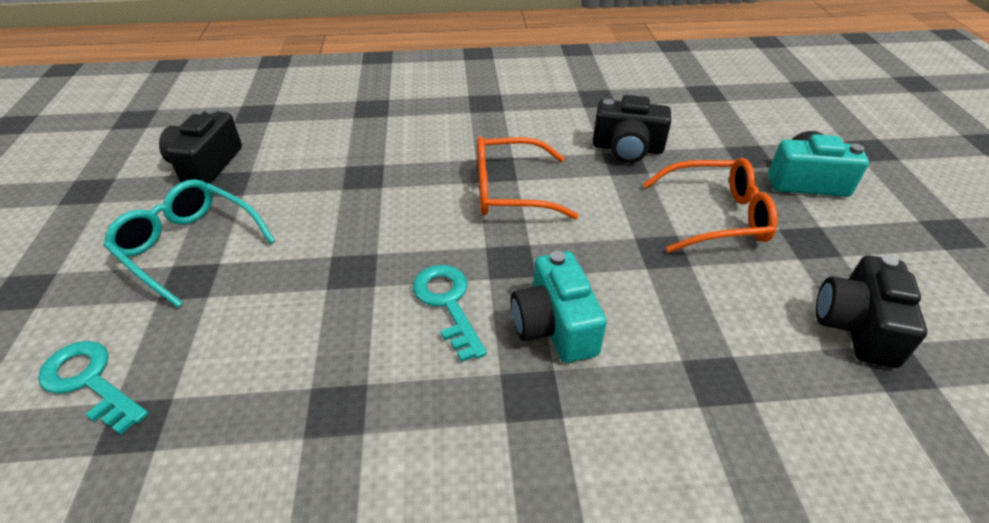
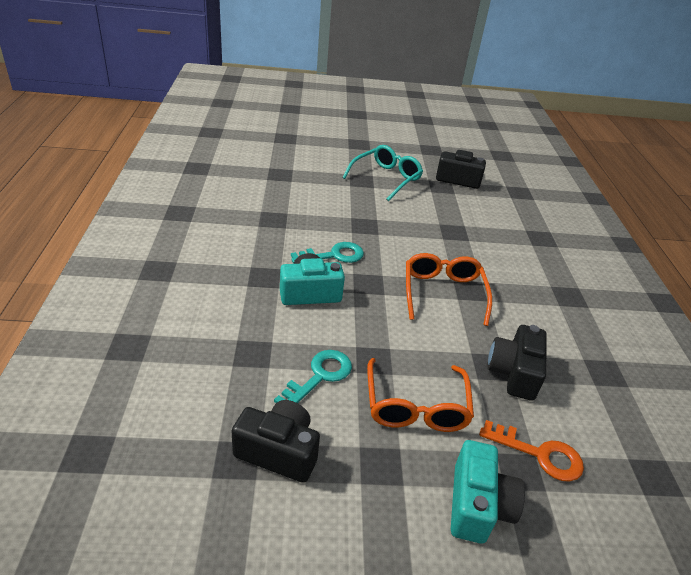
camera: 90 degrees right, 5 degrees down
(90, 382) = (304, 163): turquoise key -> turquoise key (319, 376)
(723, 143) = (539, 454): none -> orange key

